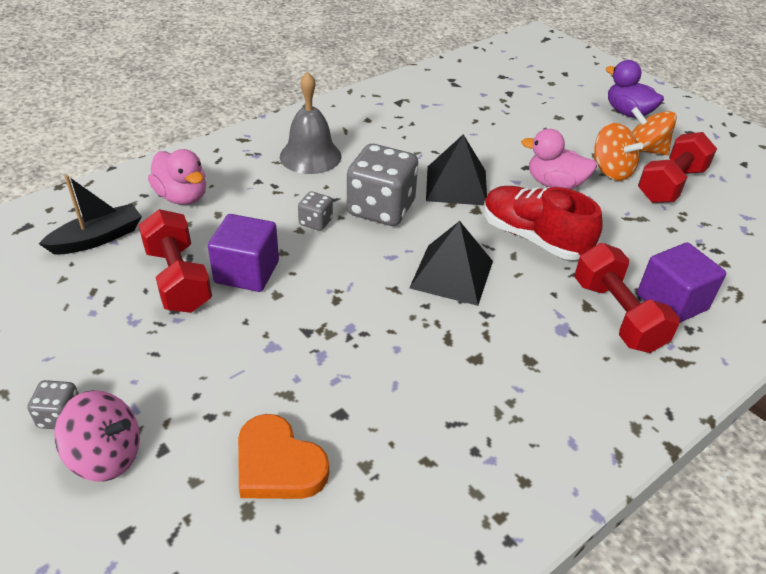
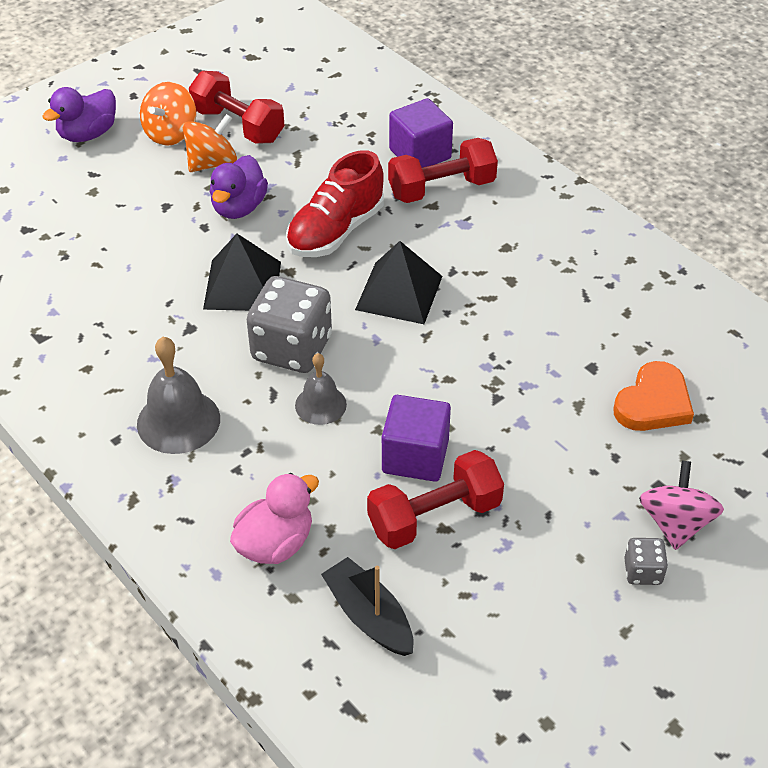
camera: 90 degrees left, 5 degrees up
(315, 222) = (320, 404): grey dice -> grey bell
(554, 184) = (239, 207): pink duck -> purple duck

